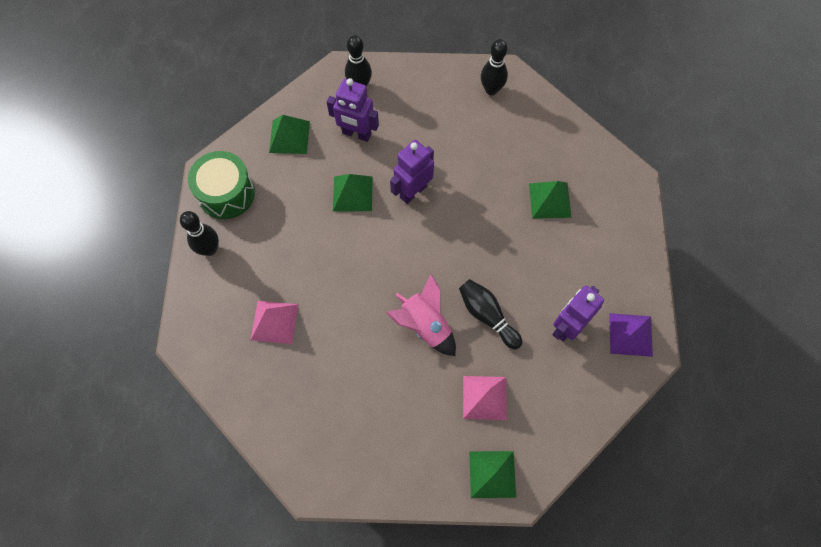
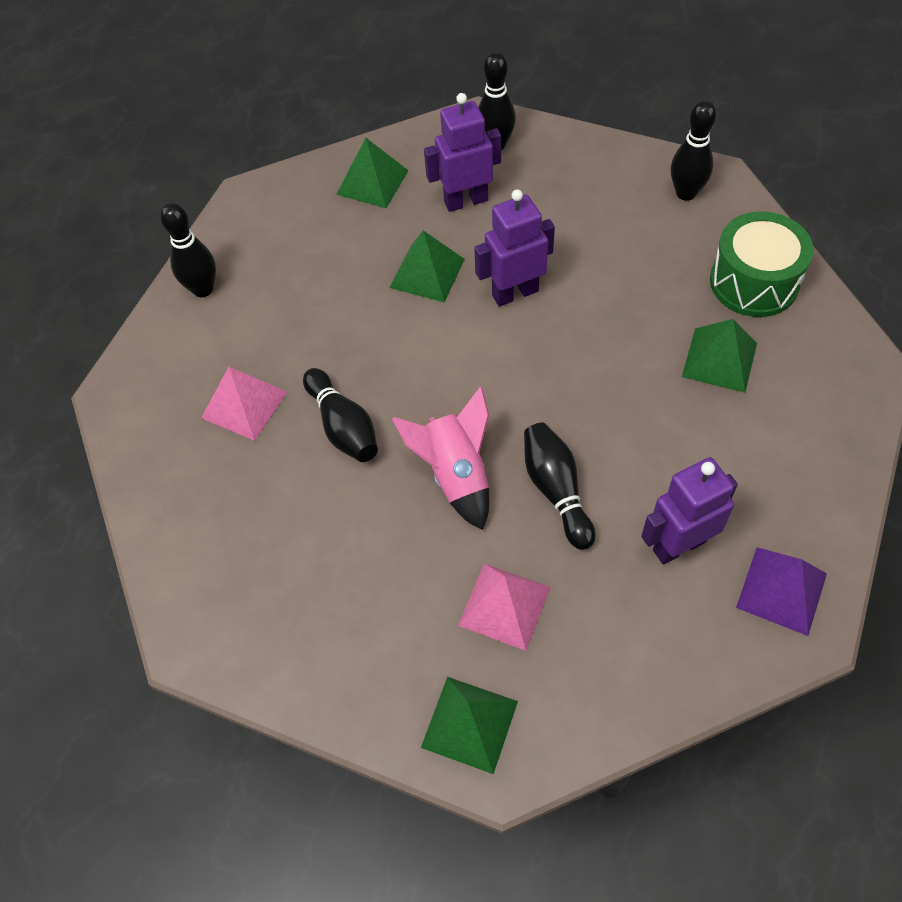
camera: 25 degrees right, 10 degrees down
(226, 193) = (257, 228): green drum -> green drum (754, 282)
(343, 316) = (343, 426): none -> black bowling pin
(356, 134) = (465, 201): purple robot -> purple robot turned 120 degrees clockwise

